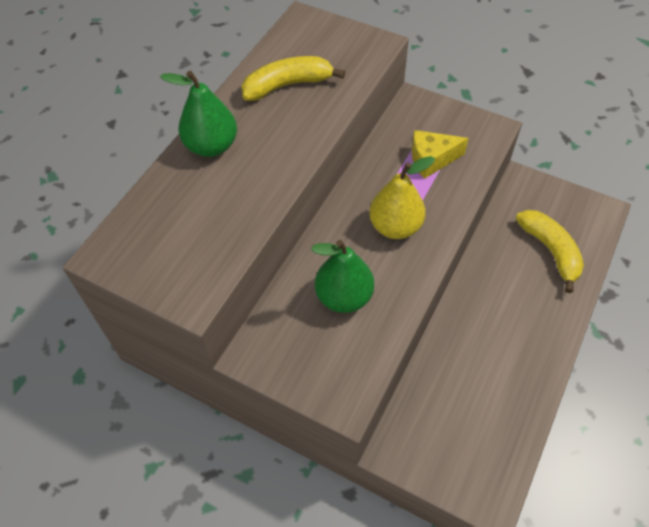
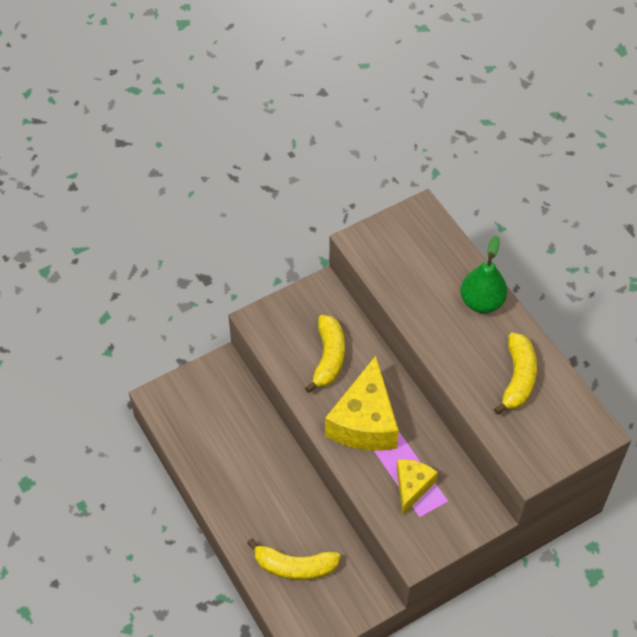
camera: 120 degrees right, 0 degrees up
(344, 297) = (328, 357): green pear -> yellow banana
(395, 226) = (364, 422): yellow pear -> yellow cheese

